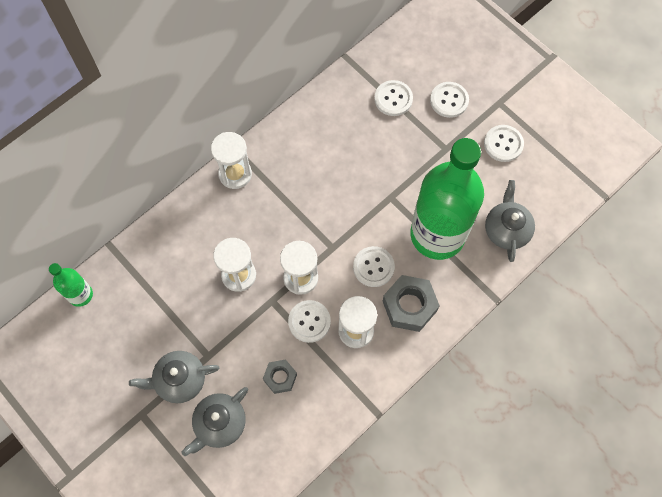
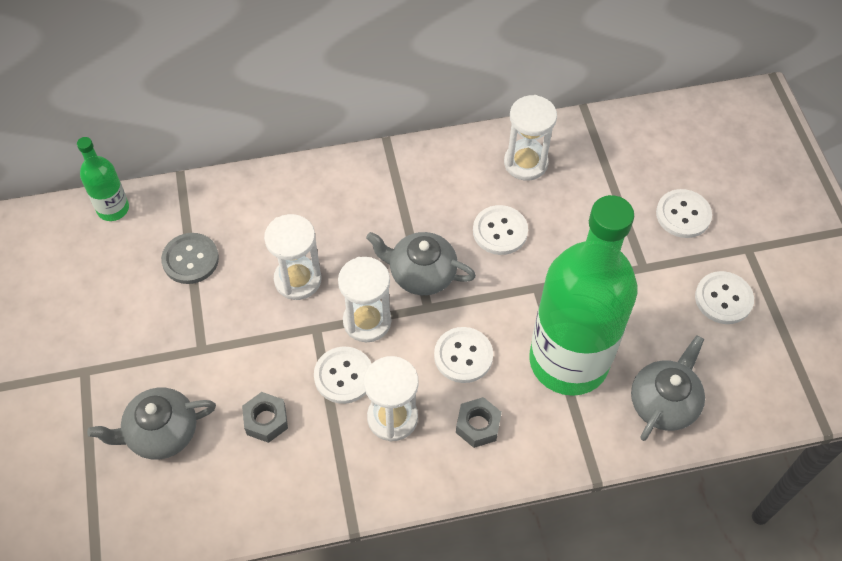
camera: 30 degrees right, 10 degrees down
(159, 300) = (190, 259): none -> grey button
(179, 380) = (151, 358): grey teapot -> grey teapot (421, 273)
(235, 174) = (369, 170): white hourglass -> white hourglass (525, 163)
(393, 99) = (612, 180): white button -> white button (500, 231)
(409, 306) = (478, 425): grey nut -> grey nut, size x0.59

